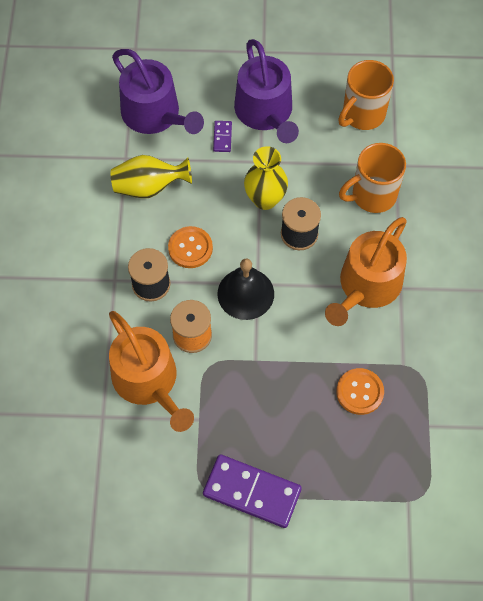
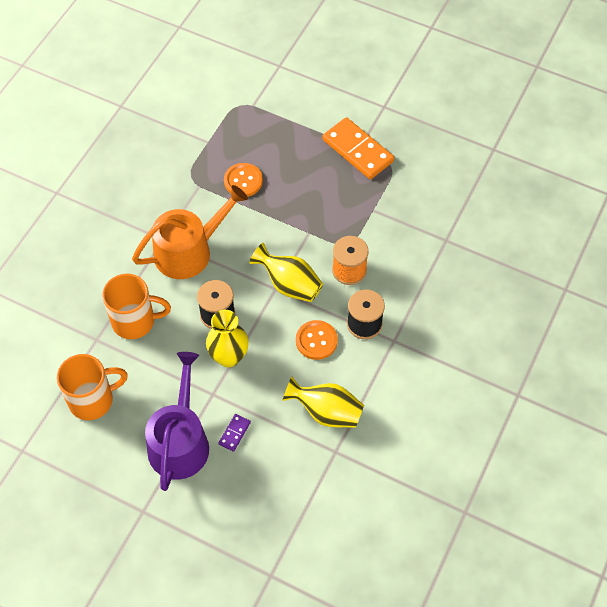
camera: 155 degrees left, 5 degrees down
(149, 381) = (399, 250): orange watering can -> none
(155, 115) = (286, 485): purple watering can -> none
(245, 293) = (289, 284): black bell -> yellow vase
(252, 492) = (357, 150): purple domino -> orange domino

